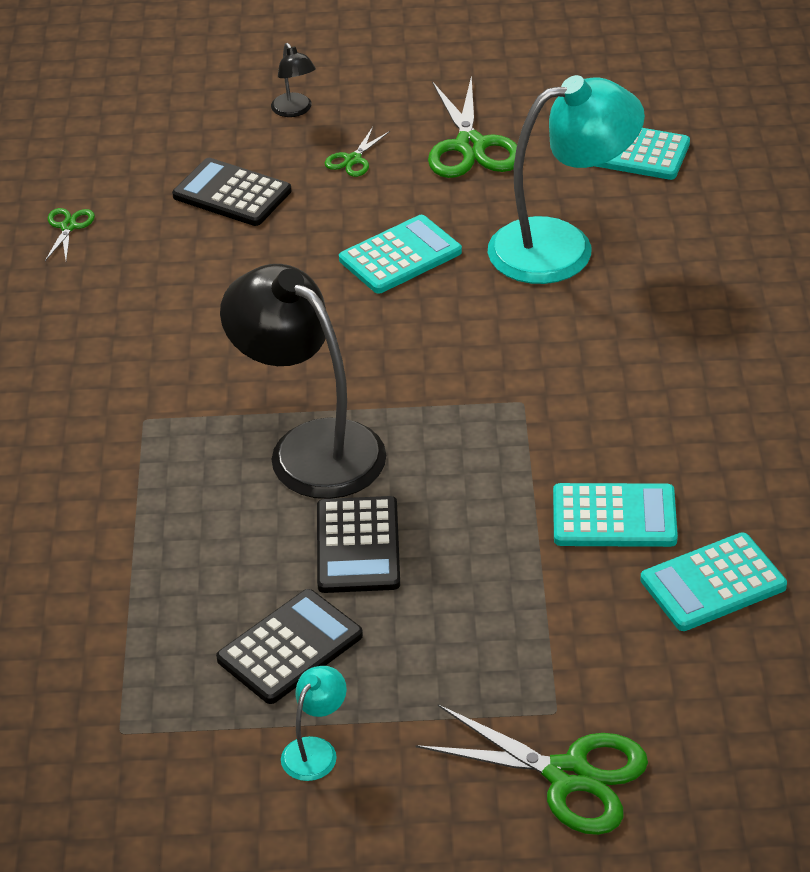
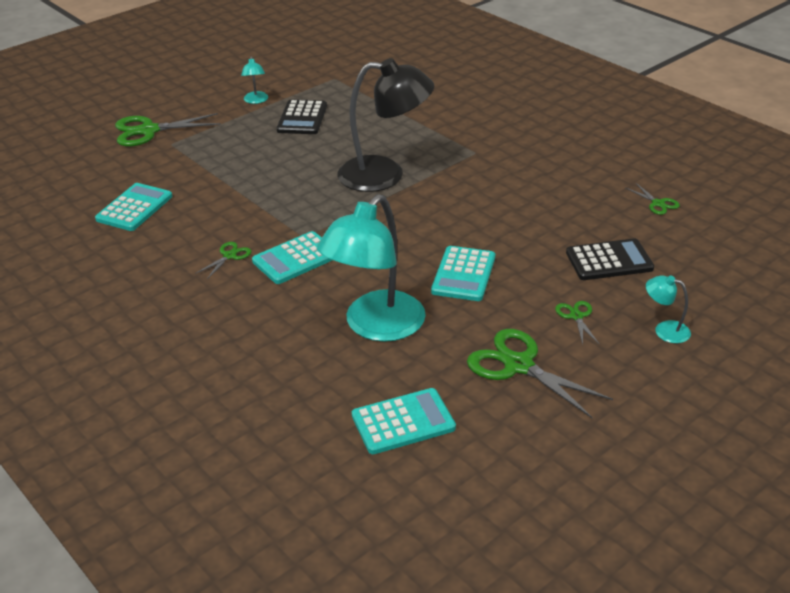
camera: 140 degrees right, 5 degrees down
(295, 110) = (664, 330): black lamp -> turquoise lamp
(358, 546) = (315, 154): black calculator -> none
(614, 517) = (206, 211): turquoise calculator -> turquoise calculator (296, 259)
(642, 422) = (229, 256): none -> green scissors

